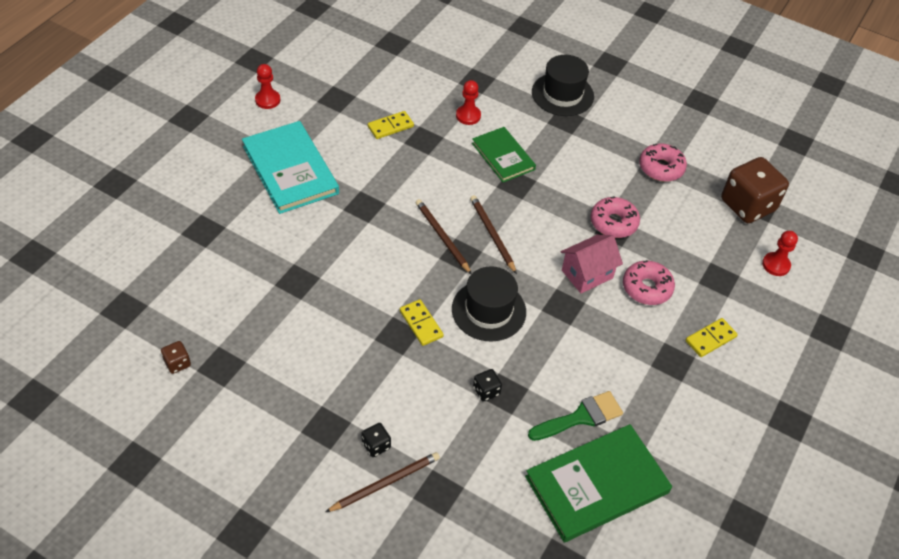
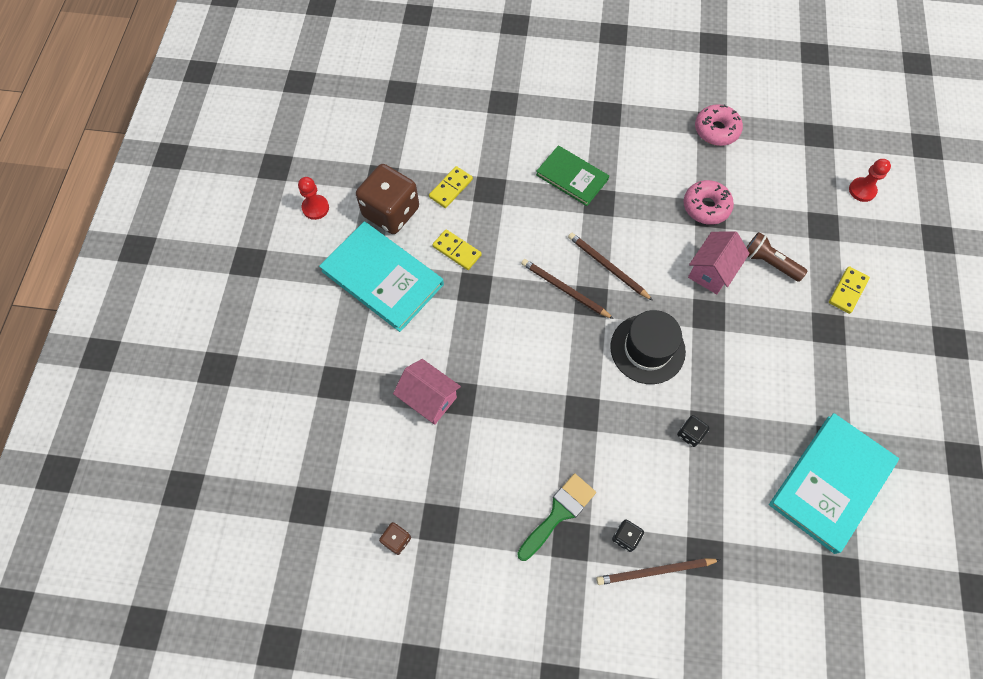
camera: 20 degrees left, 15 degrees up
(272, 272) = (429, 399): none -> pink house
(385, 483) = (655, 571): brown pencil -> brown pencil turned 135 degrees counterclockwise
(421, 324) = (596, 391): yellow domino -> yellow domino (457, 251)
(468, 116) = (516, 146): red pawn -> none
(562, 94) = (589, 86): black hat -> none
(581, 417) = (783, 421): green brush -> green brush (559, 513)
(597, 485) = (831, 483): green book -> turquoise book
(647, 288) = (769, 263): pink donut -> brown flashlight
(747, 205) = (808, 138): brown dice -> brown dice (391, 212)

